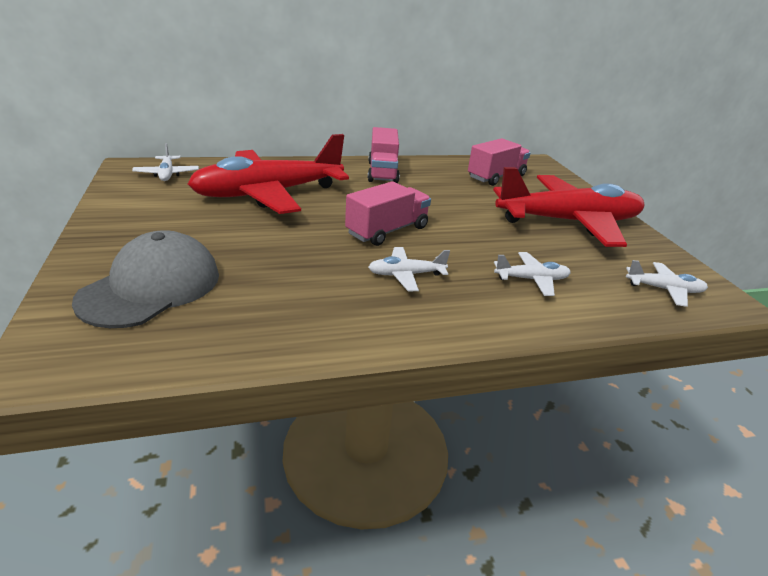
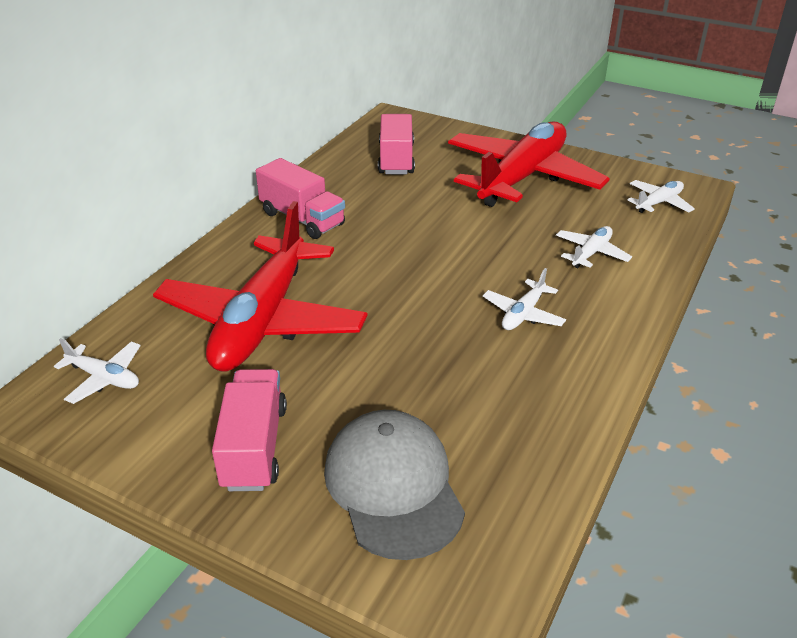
camera: 45 degrees left, 5 degrees up
(387, 231) = (434, 283): pink truck -> pink truck (254, 447)

